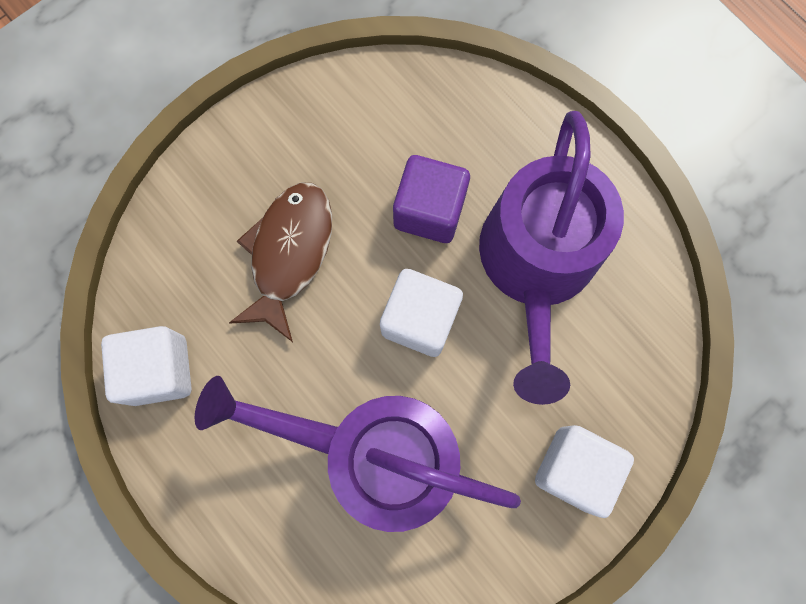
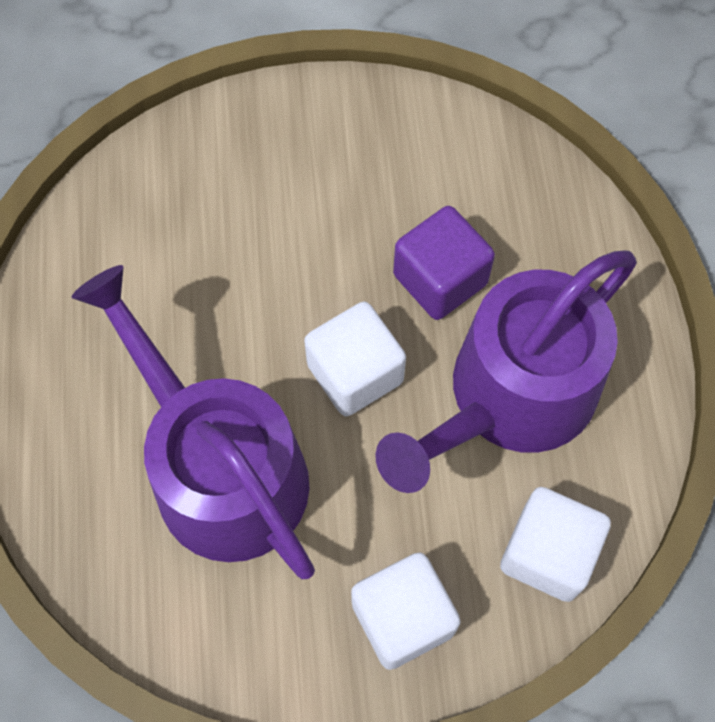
camera: 35 degrees right, 10 degrees down
(159, 370) = (82, 261): white cube -> white cube (547, 553)
(289, 253) = (276, 234): brown fish -> none

